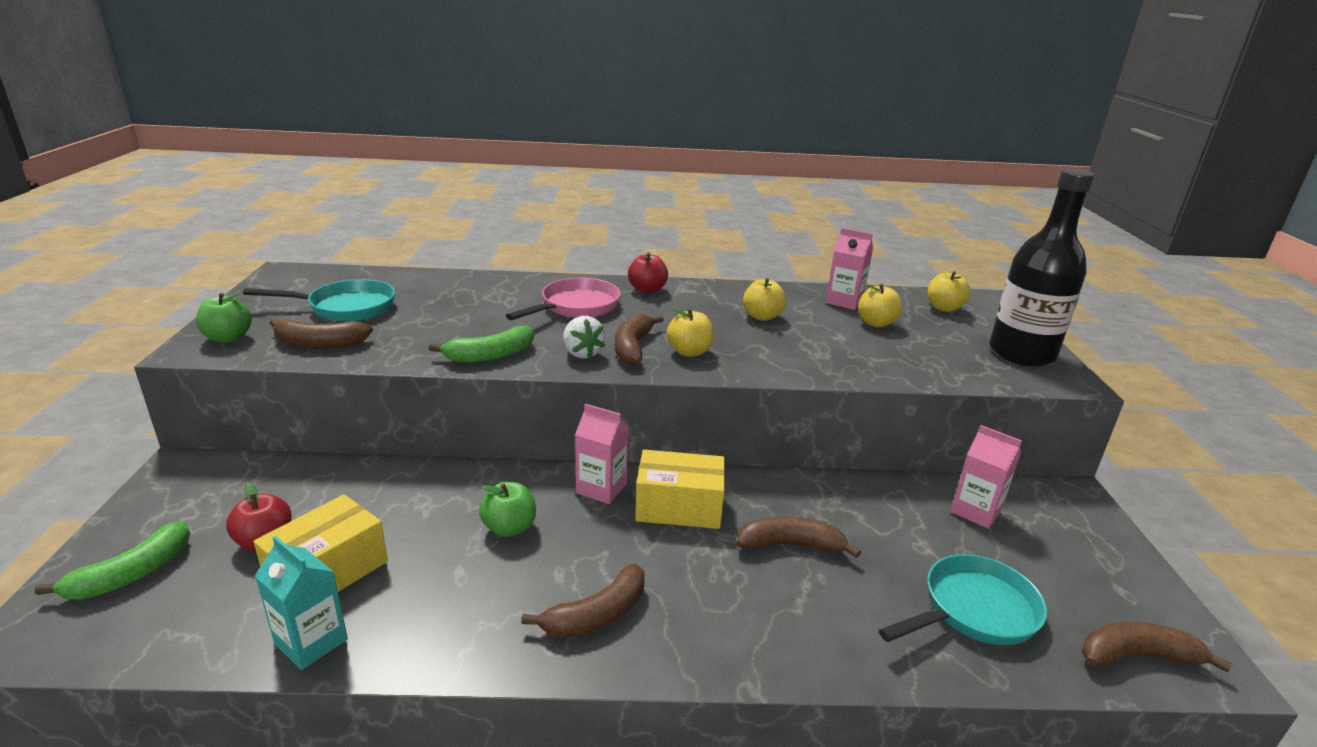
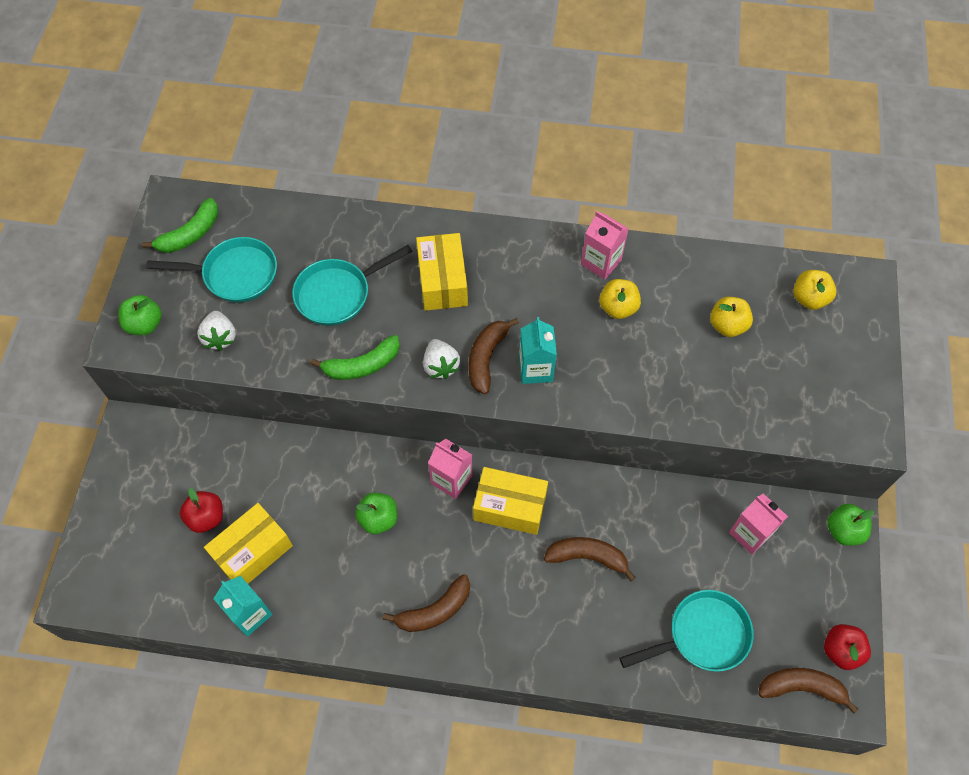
camera: 10 degrees right, 35 degrees up
(132, 574) = (125, 541): green banana -> green banana (190, 234)
(320, 343) = (220, 337): brown banana -> white strawberry
(462, 315) = (338, 294): none -> turquoise pan
(576, 307) = (442, 281): pink pan -> yellow box
(647, 289) = (515, 248): red apple -> red apple (841, 650)
(689, 352) = (535, 369): yellow apple -> turquoise carton
(844, 301) = (710, 280): pink carton -> pink carton (601, 262)
(1021, 353) = (849, 388): black bottle -> none
(1077, 502) = (843, 531): none -> green apple

